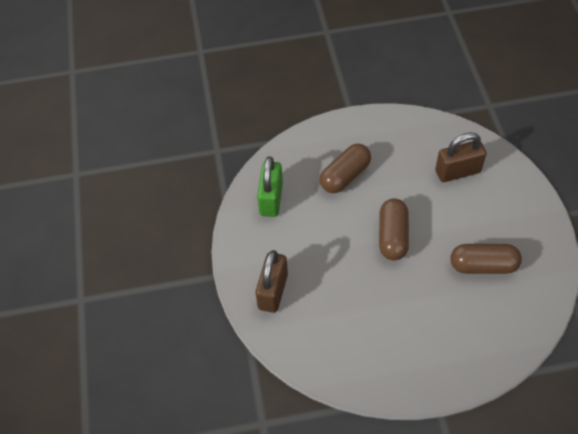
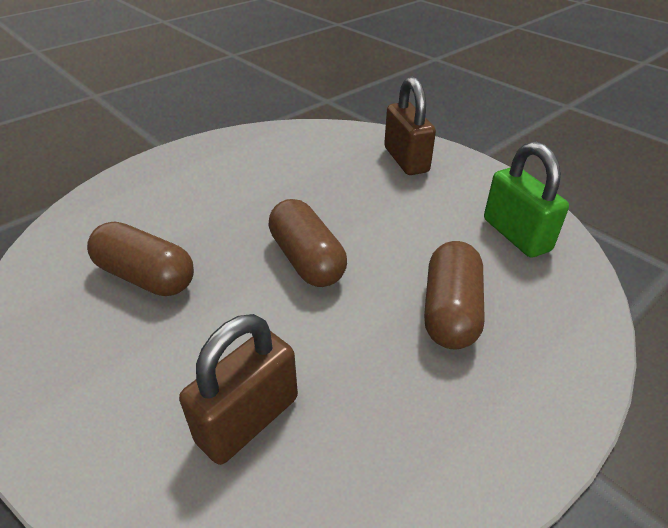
camera: 145 degrees right, 15 degrees down
(483, 266) = (146, 277): brown capsule -> brown capsule turned 60 degrees clockwise

